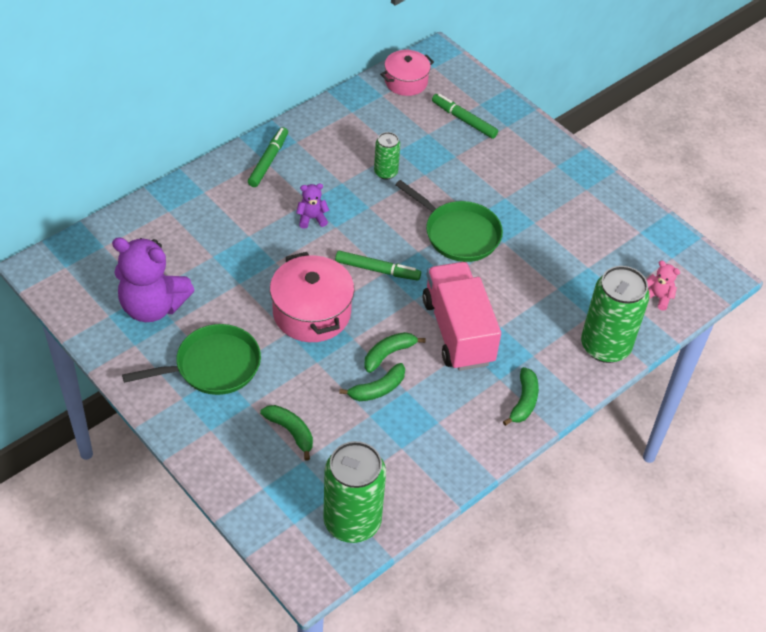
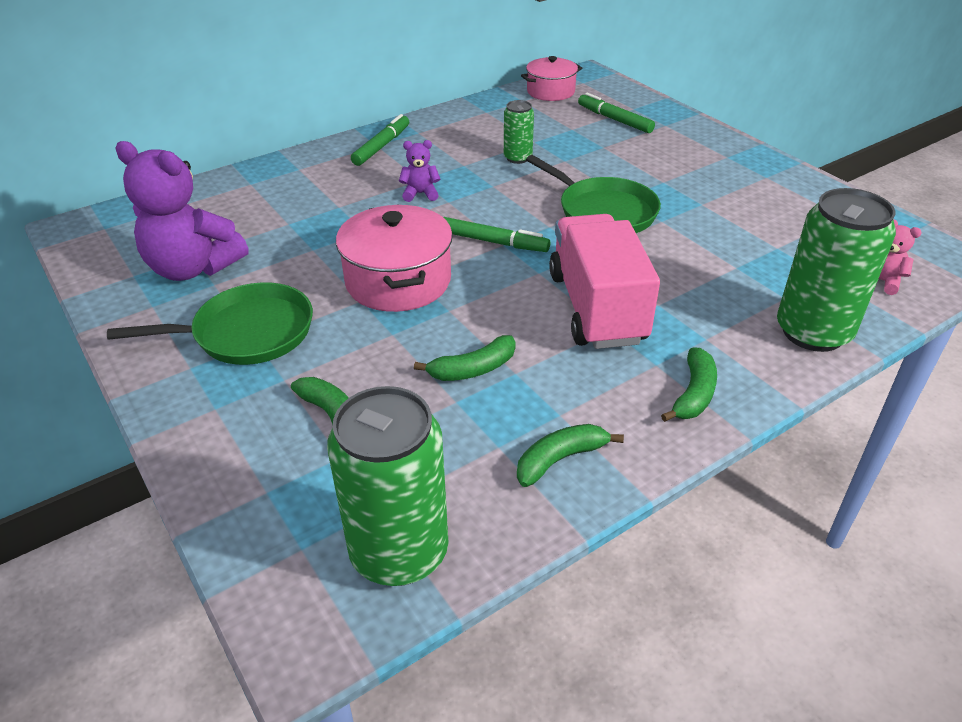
camera: 10 degrees right, 10 degrees down
(388, 354) = (495, 329): green banana -> green banana (560, 459)

